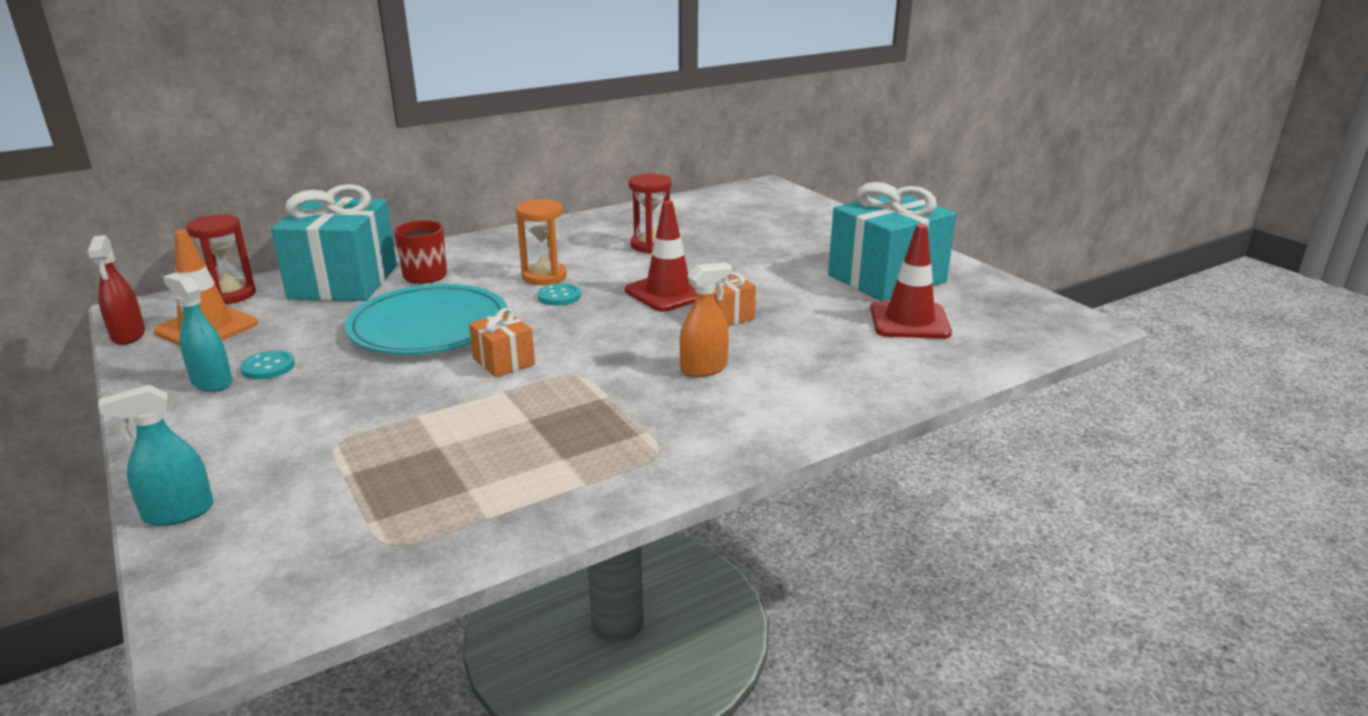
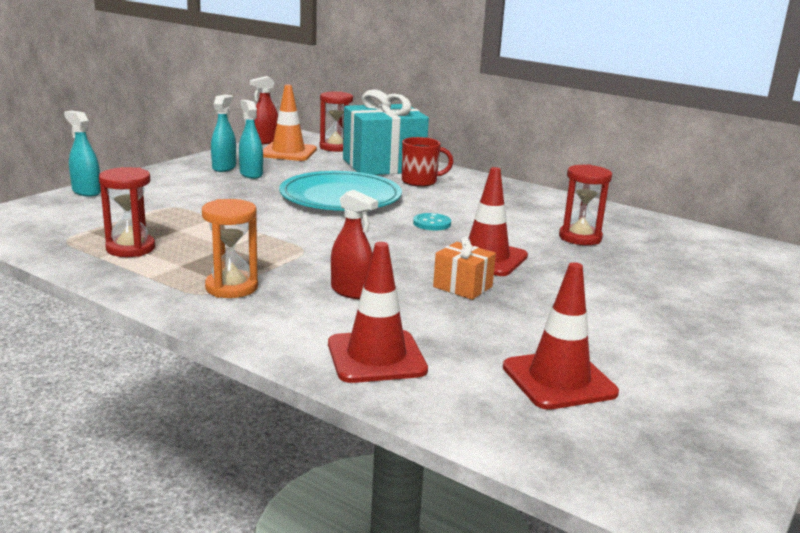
camera: 65 degrees right, 5 degrees down
(268, 367) = (251, 174): turquoise button -> turquoise spray bottle
(476, 490) = (130, 248): none -> red hourglass
(504, 362) = (306, 226): orange gift -> none
(544, 277) = (462, 213): orange hourglass -> orange hourglass (231, 287)
(704, 369) = (351, 291): orange spray bottle -> red spray bottle
(847, 383) = (376, 357): none -> red traffic cone
(886, 278) = (663, 357): turquoise gift -> none

